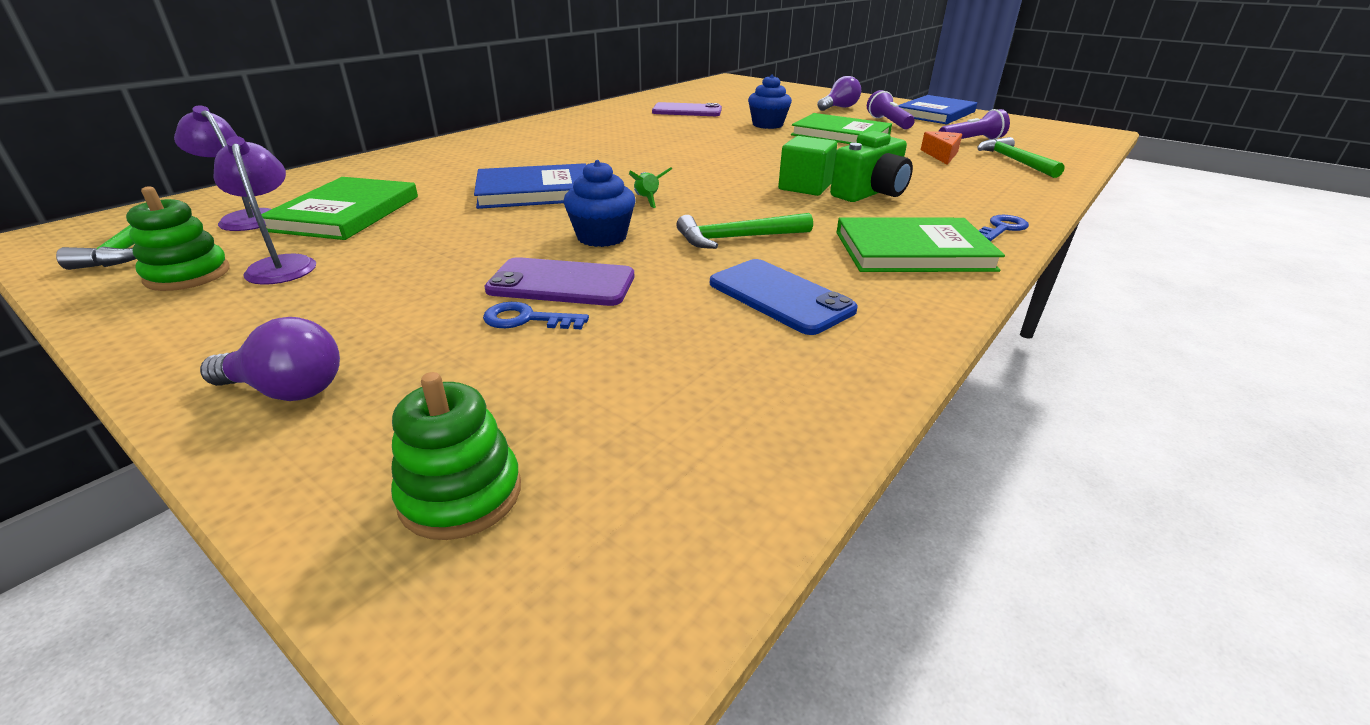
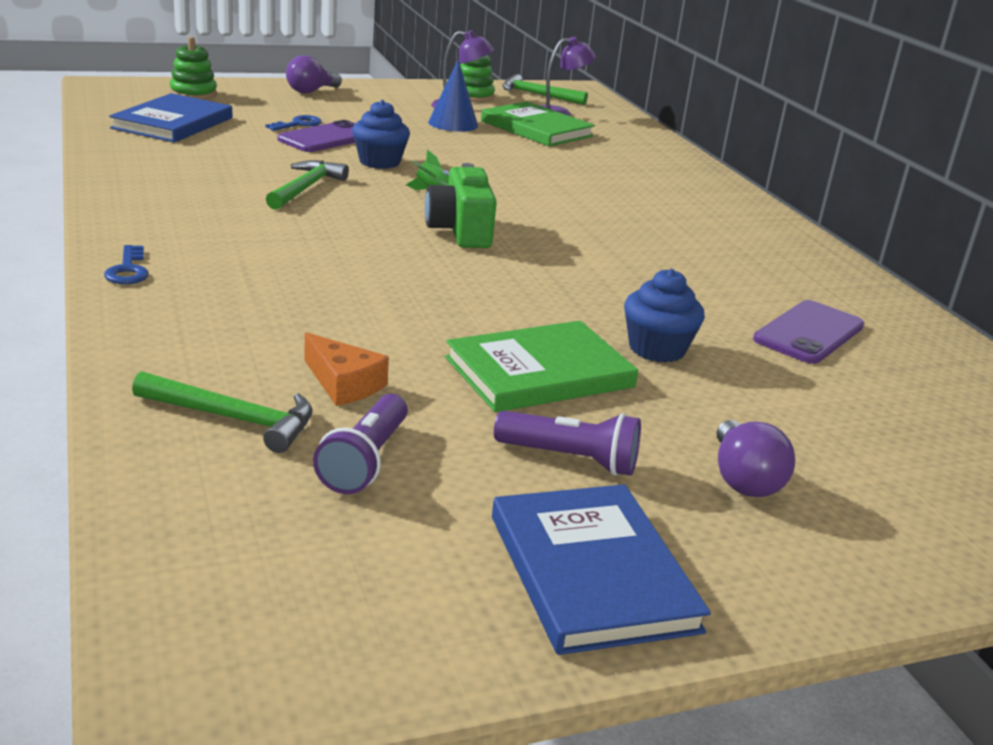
camera: 120 degrees right, 5 degrees down
(380, 248) = (453, 123): none -> blue cone
(535, 191) = (513, 172): blue book -> blue book (173, 123)
(780, 296) = (207, 166): blue phone -> none
(805, 187) = (367, 252): green cube -> none
(870, 193) = (301, 268): green camera -> green camera (460, 231)
(913, 251) = (174, 220): green book -> none

